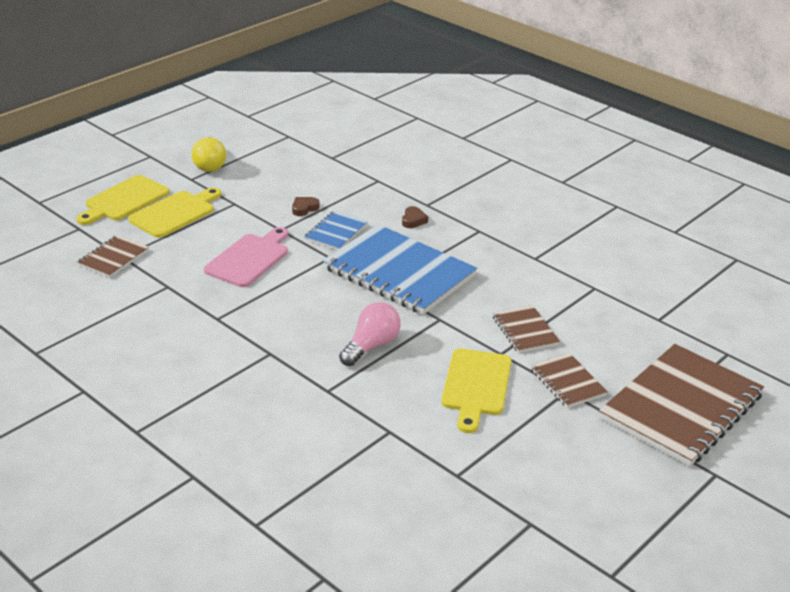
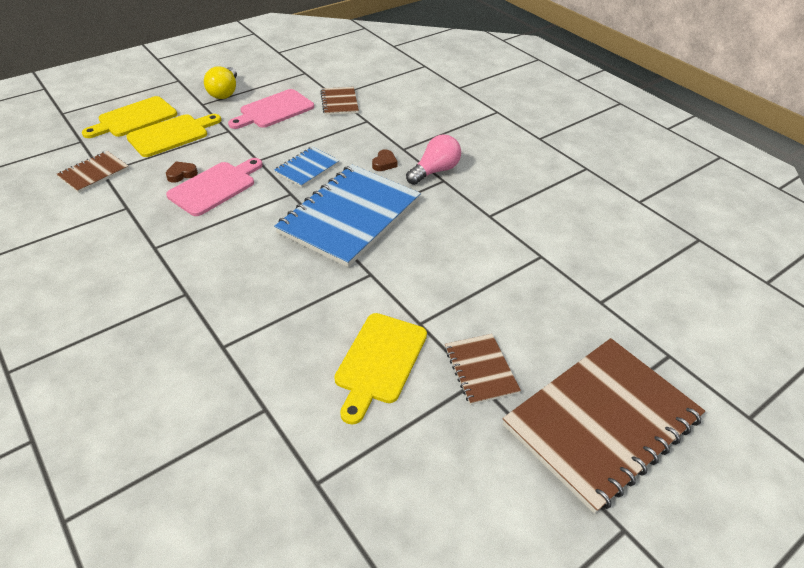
camera: 10 degrees right, 10 degrees up
(273, 178) = (274, 110): none -> pink cutting board
(304, 208) = (288, 141): brown heart -> brown heart (181, 174)
(371, 346) = (289, 297): pink light bulb -> pink light bulb (435, 171)
(399, 272) = (350, 216): blue notebook -> blue notebook turned 75 degrees clockwise
(525, 331) = (454, 298): brown notebook -> brown notebook (339, 102)

